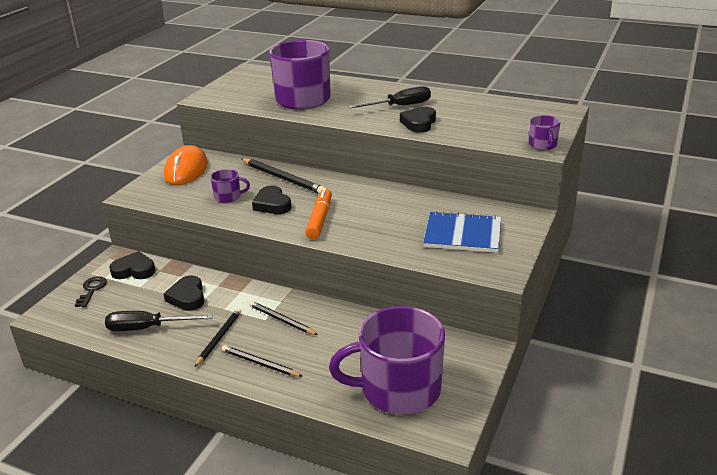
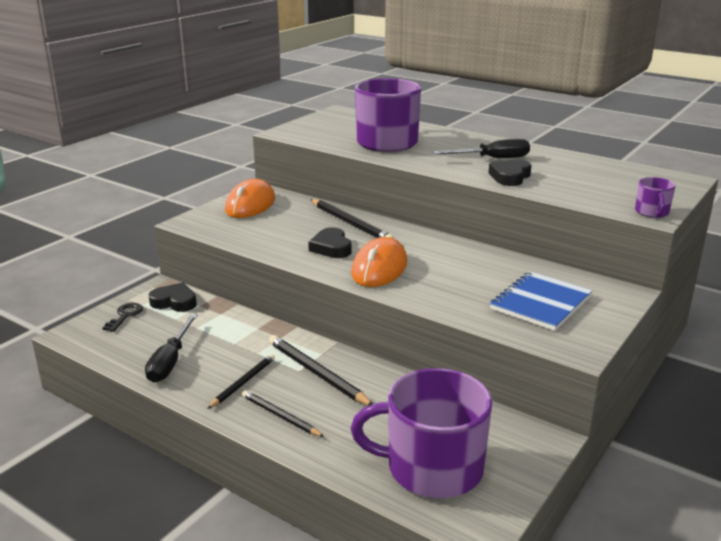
camera: 10 degrees right, 5 degrees down
(147, 328) = (170, 361): black screwdriver -> black screwdriver turned 90 degrees counterclockwise
(187, 297) = (222, 336): black heart -> none
(228, 197) = (286, 235): purple mug -> none
(281, 320) = (317, 373): black pencil -> black pencil, size x1.55
(320, 219) = (379, 268): orange marker -> orange mouse
(462, 234) = (540, 303): blue notebook -> blue notebook turned 75 degrees counterclockwise

